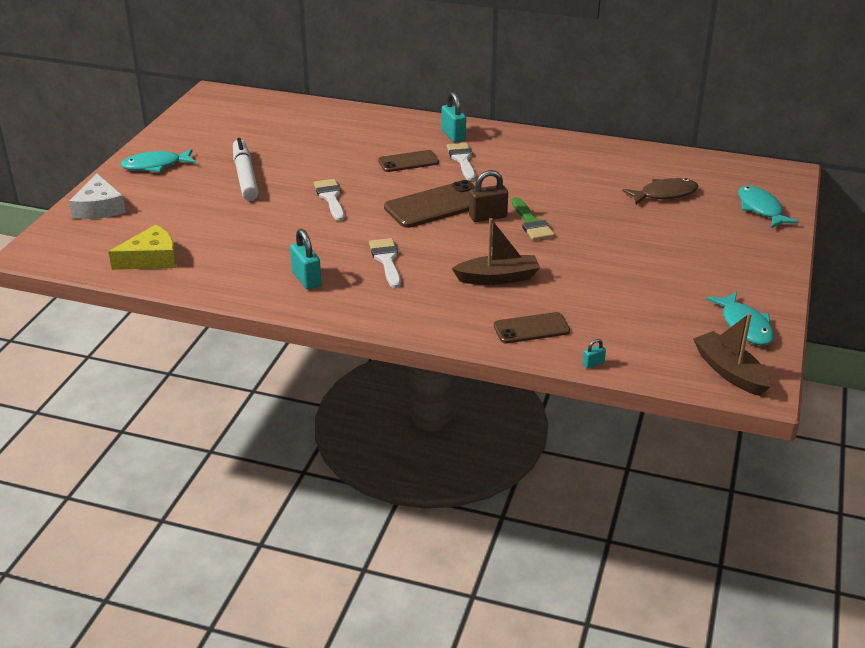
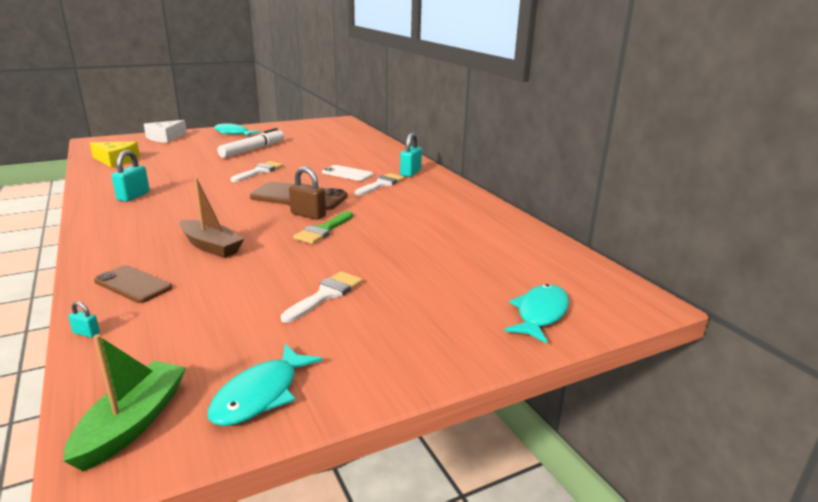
camera: 45 degrees right, 10 degrees down
(386, 260) = (191, 207): white brush -> white brush (326, 295)
(408, 162) = (347, 173): brown phone -> white phone
(664, 194) = (471, 261): brown fish -> none
(729, 372) = (133, 423): brown boat -> green boat

